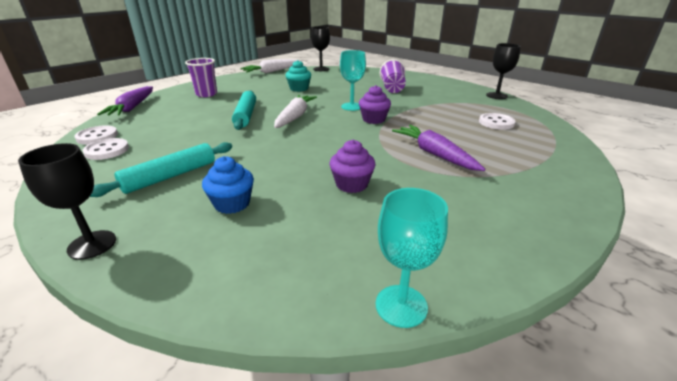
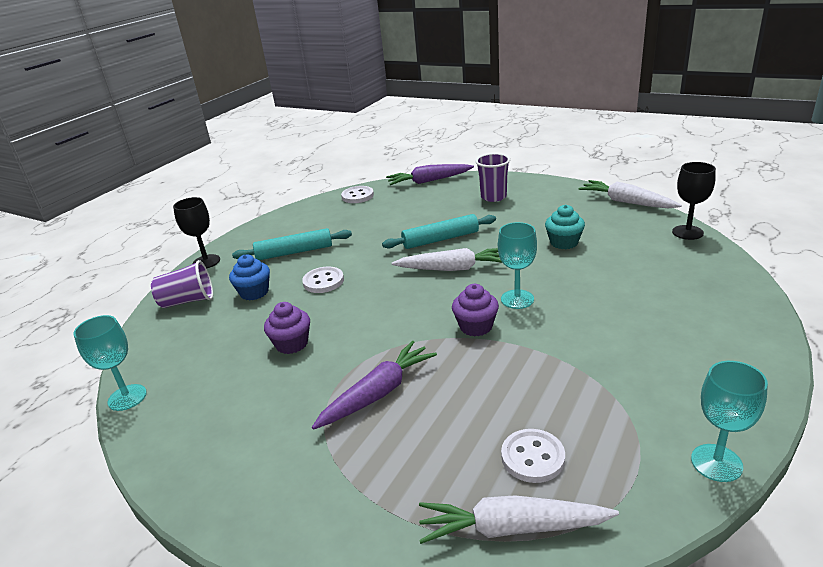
camera: 80 degrees right, 0 degrees up
(107, 150) = (333, 211): white button -> white button (323, 281)
(170, 176) = (294, 252): turquoise rolling pin -> turquoise rolling pin turned 45 degrees counterclockwise
(392, 88) = (640, 320): purple cup -> purple cup (188, 301)
(496, 96) = (716, 463): black goblet -> turquoise goblet
(546, 133) = (512, 528): none -> white carrot

